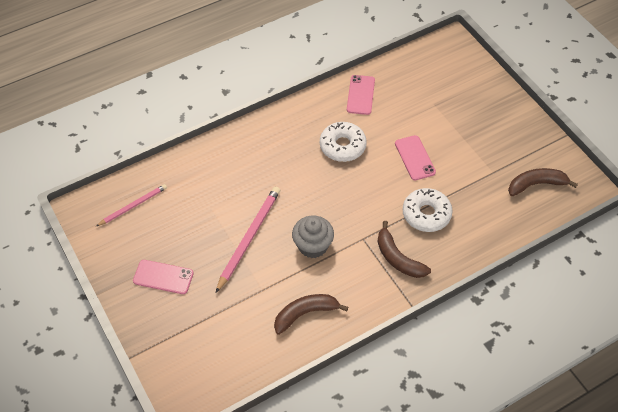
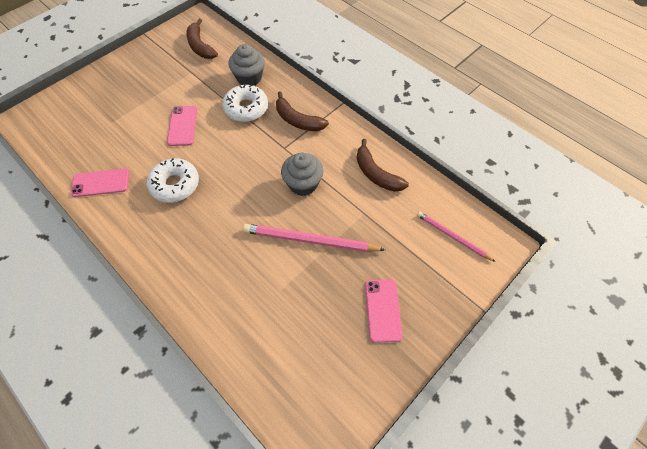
camera: 105 degrees left, 5 degrees up
(133, 206) = (299, 381): pink pencil -> pink pencil (452, 236)
(398, 258) = (297, 120): brown banana -> brown banana turned 90 degrees clockwise
(414, 158) = (182, 126): pink phone -> pink phone turned 60 degrees counterclockwise
(473, 224) = (249, 78): none -> grey cupcake

